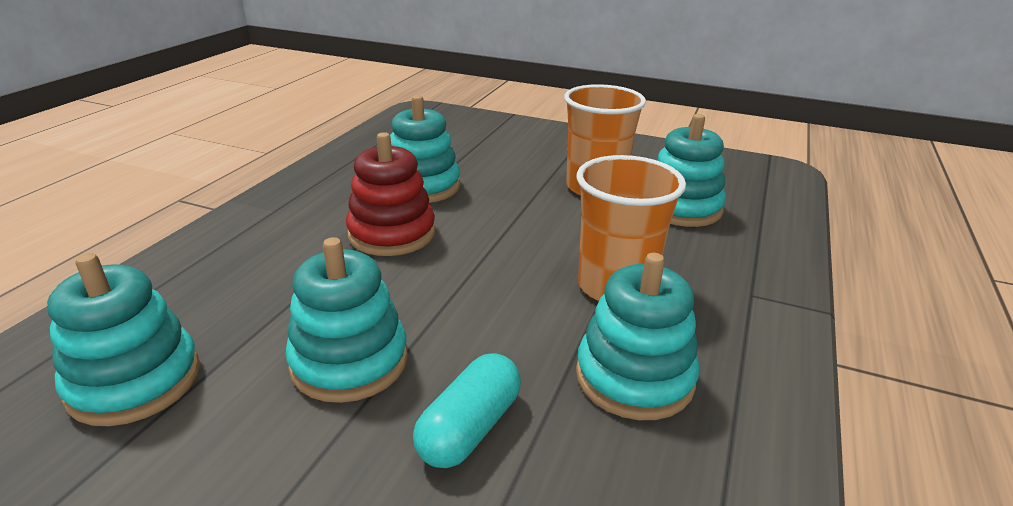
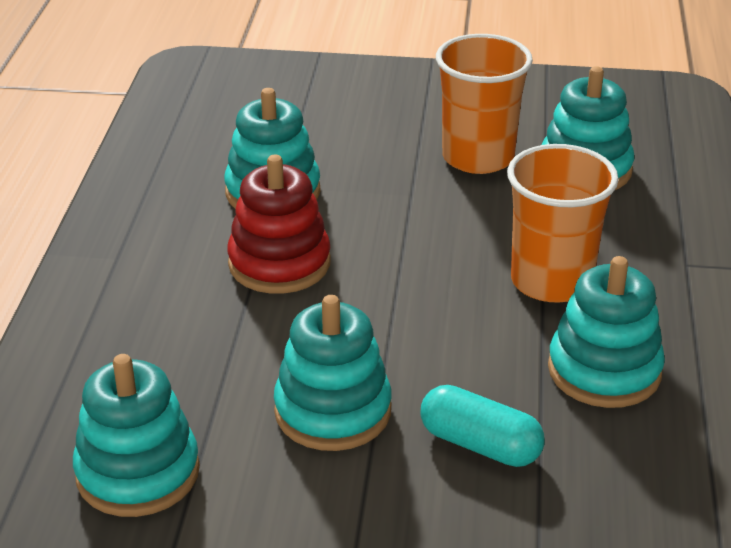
camera: 15 degrees left, 5 degrees up
(469, 428) = (480, 445): turquoise capsule -> turquoise capsule turned 75 degrees counterclockwise

